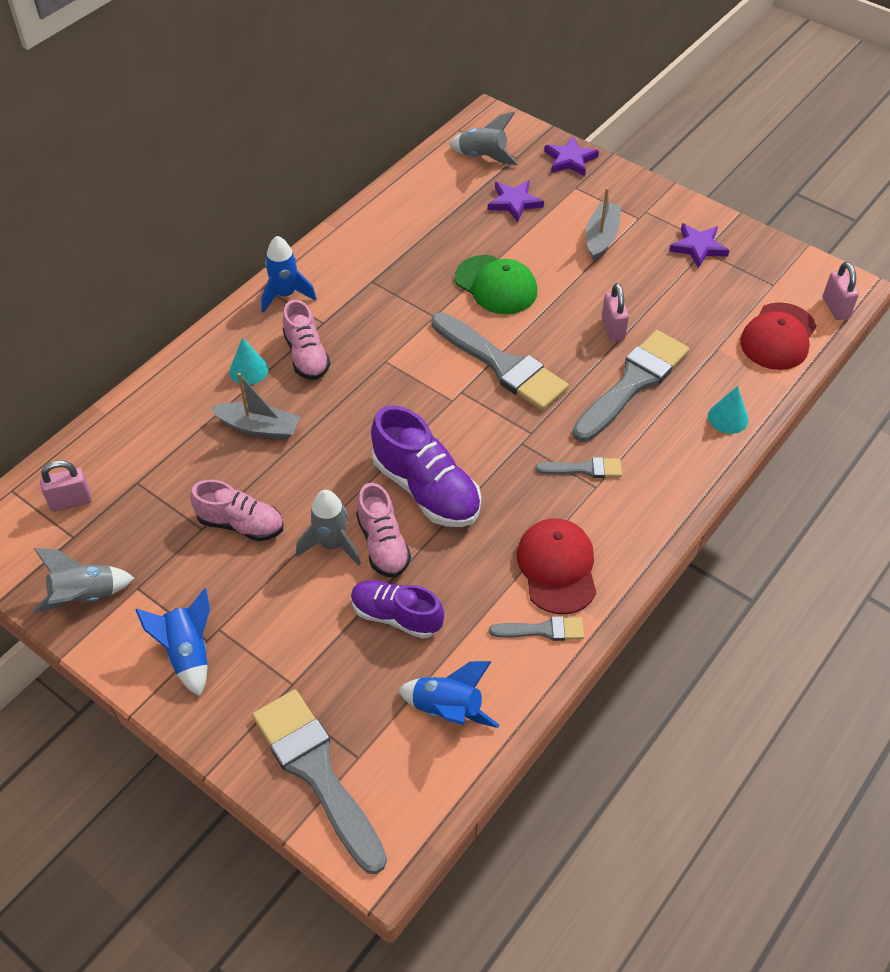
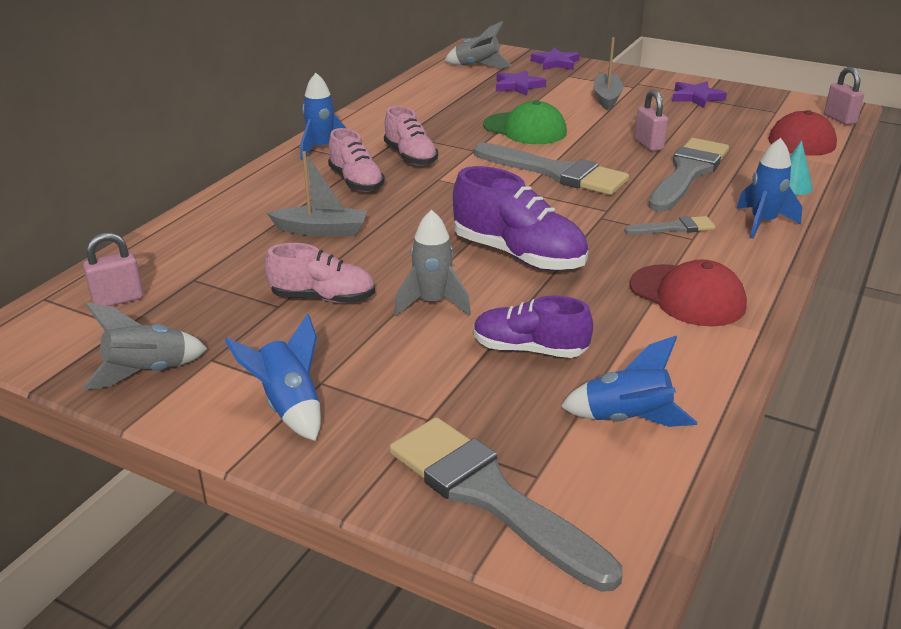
camera: 10 degrees left, 20 degrees down
(248, 370) = (298, 195): turquoise cone -> none
(383, 544) = (489, 297): pink shoe -> pink shoe (410, 157)
(543, 630) = (700, 343): grey brush -> none
(557, 567) = (687, 296): red cap -> red cap turned 150 degrees clockwise
(672, 473) = (763, 223): none -> blue rocket

